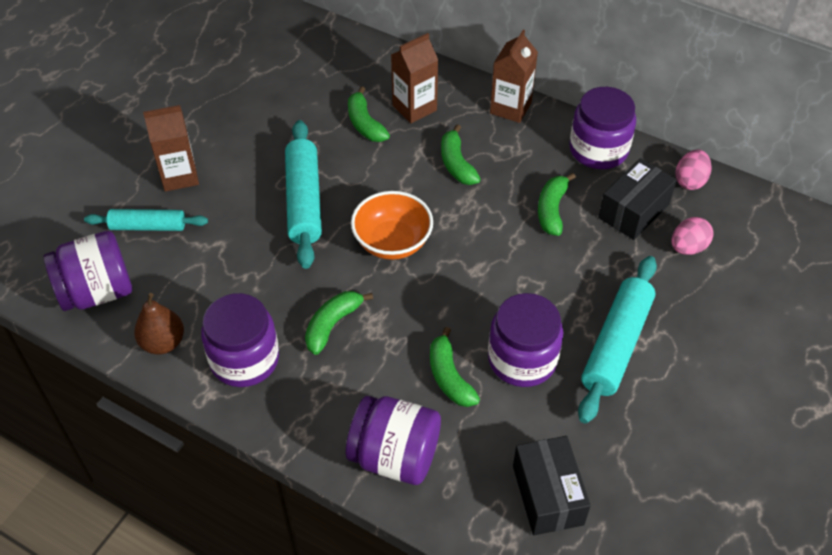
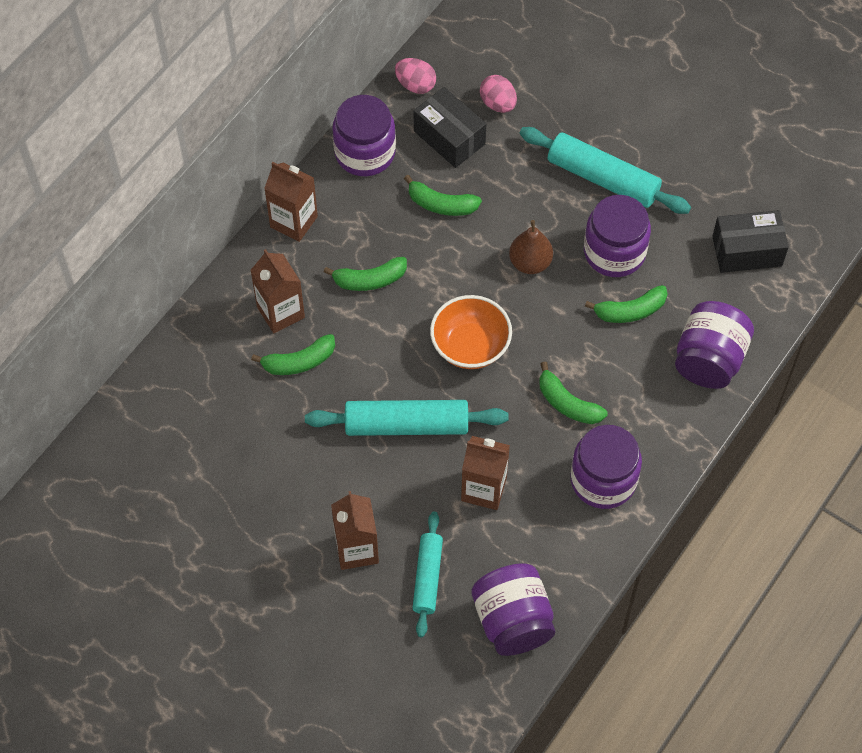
camera: 85 degrees left, 10 degrees up
(163, 343) = (580, 553): brown pear -> brown pear (530, 263)
(236, 262) = (484, 489): none -> brown carton

